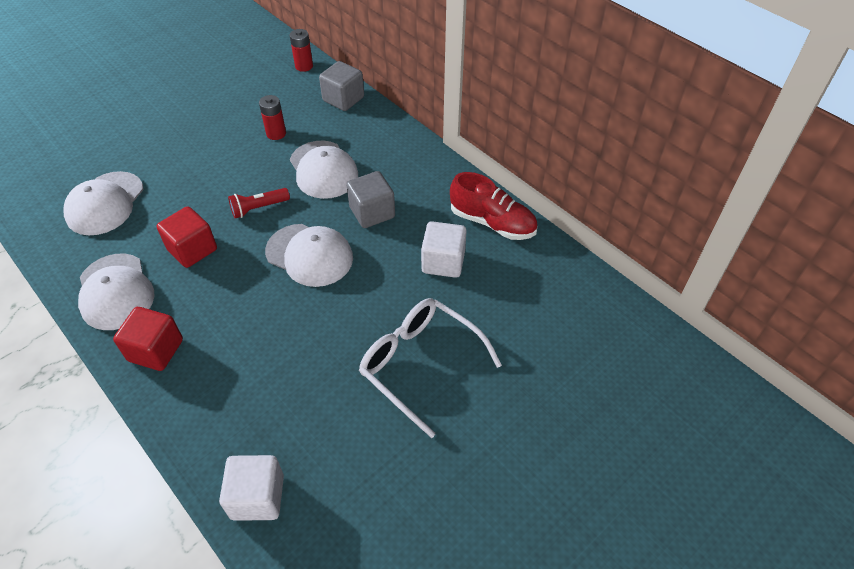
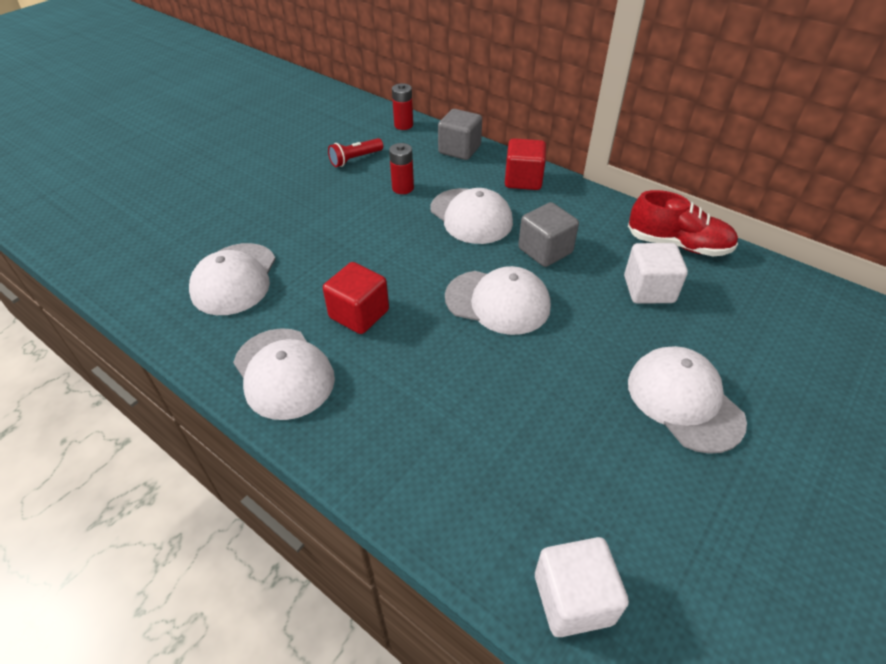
camera: 10 degrees left, 5 degrees down
(156, 350) = (361, 434): red cube -> red cube (523, 180)
(258, 208) = (417, 262): red flashlight -> red flashlight (355, 159)
(420, 364) = (684, 401): white glasses -> white cap

